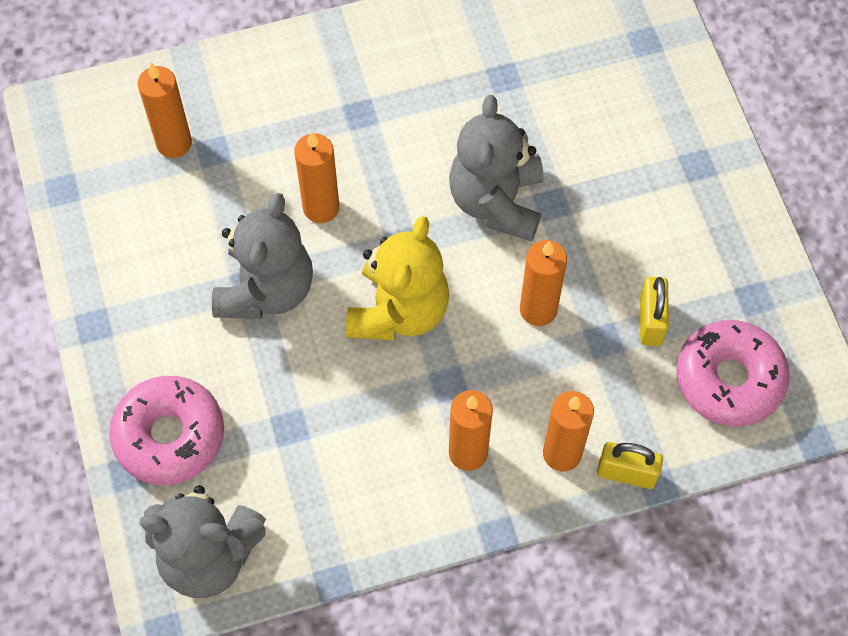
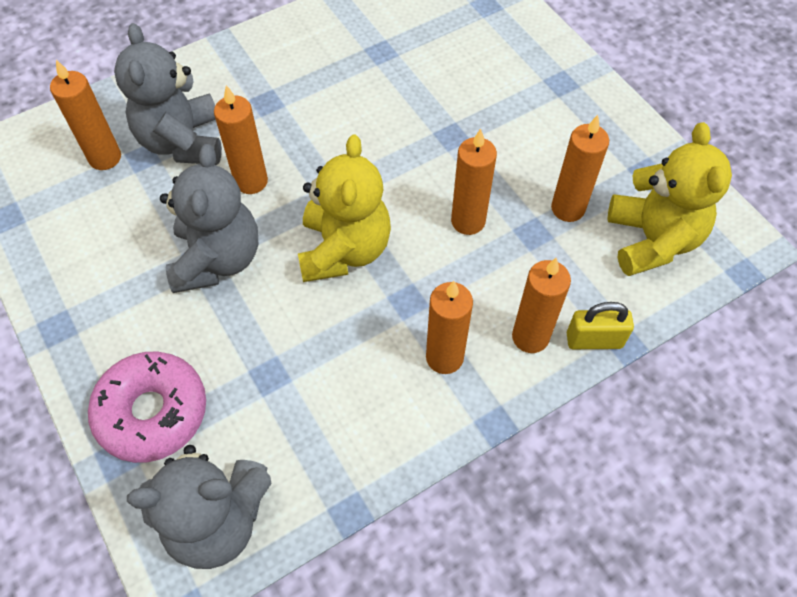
camera: 15 degrees left, 5 degrees down
(496, 201) = (404, 144): grey teddy bear -> grey teddy bear (182, 142)
(650, 321) = (568, 208): yellow padlock -> orange candle
(729, 379) = (652, 240): pink donut -> yellow teddy bear

